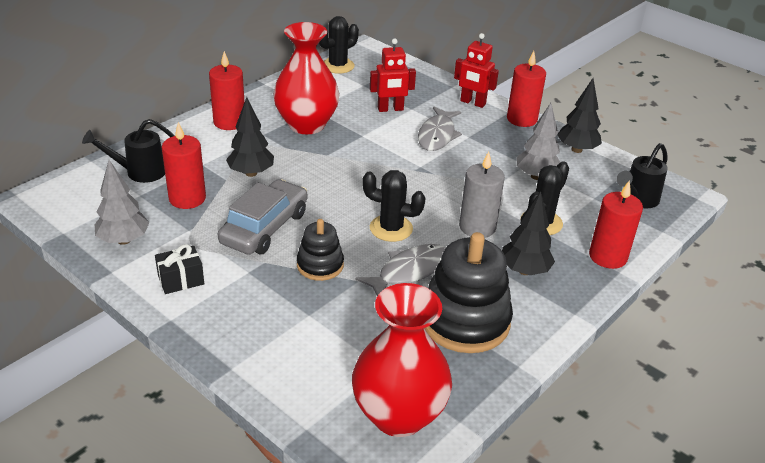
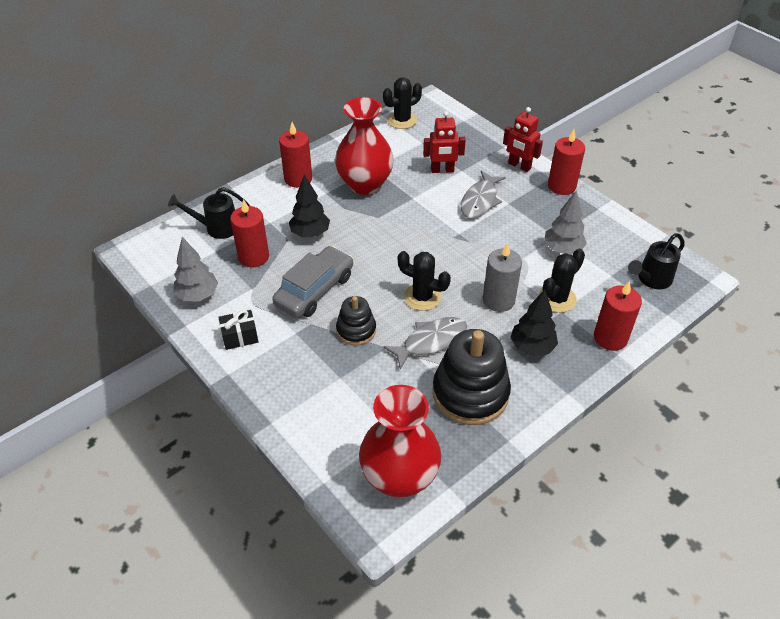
camera: 10 degrees right, 10 degrees up
(576, 149) = (606, 222): black tree -> none

